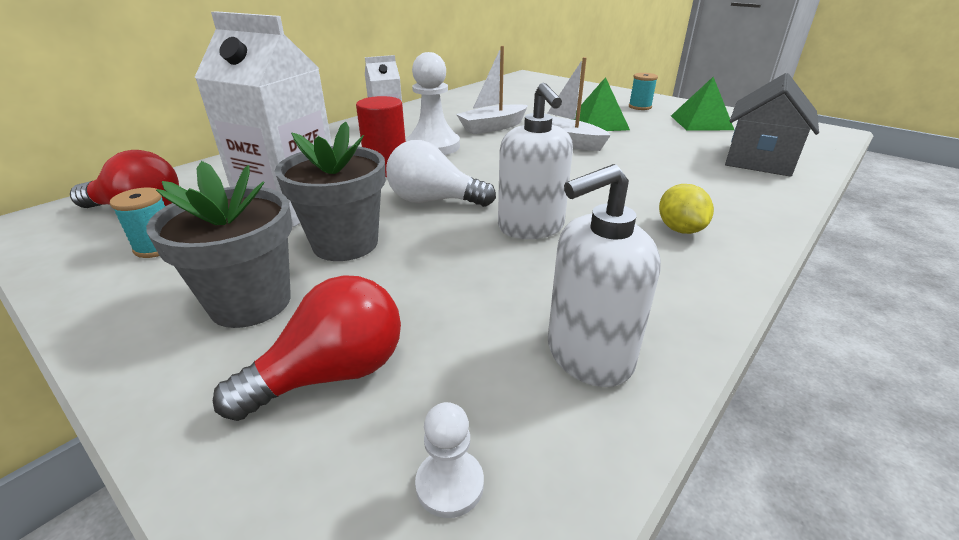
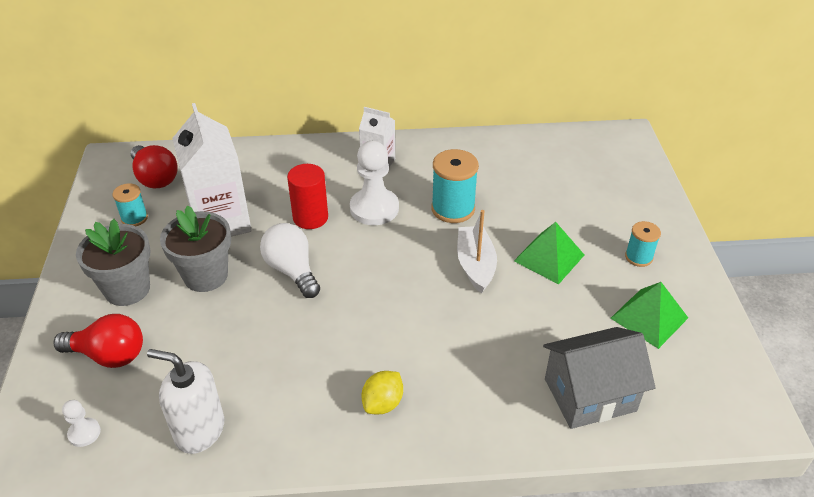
camera: 45 degrees right, 10 degrees up
(492, 127) = (453, 209): white boat -> turquoise spool
(531, 227) = (306, 334): white soap dispenser -> none

